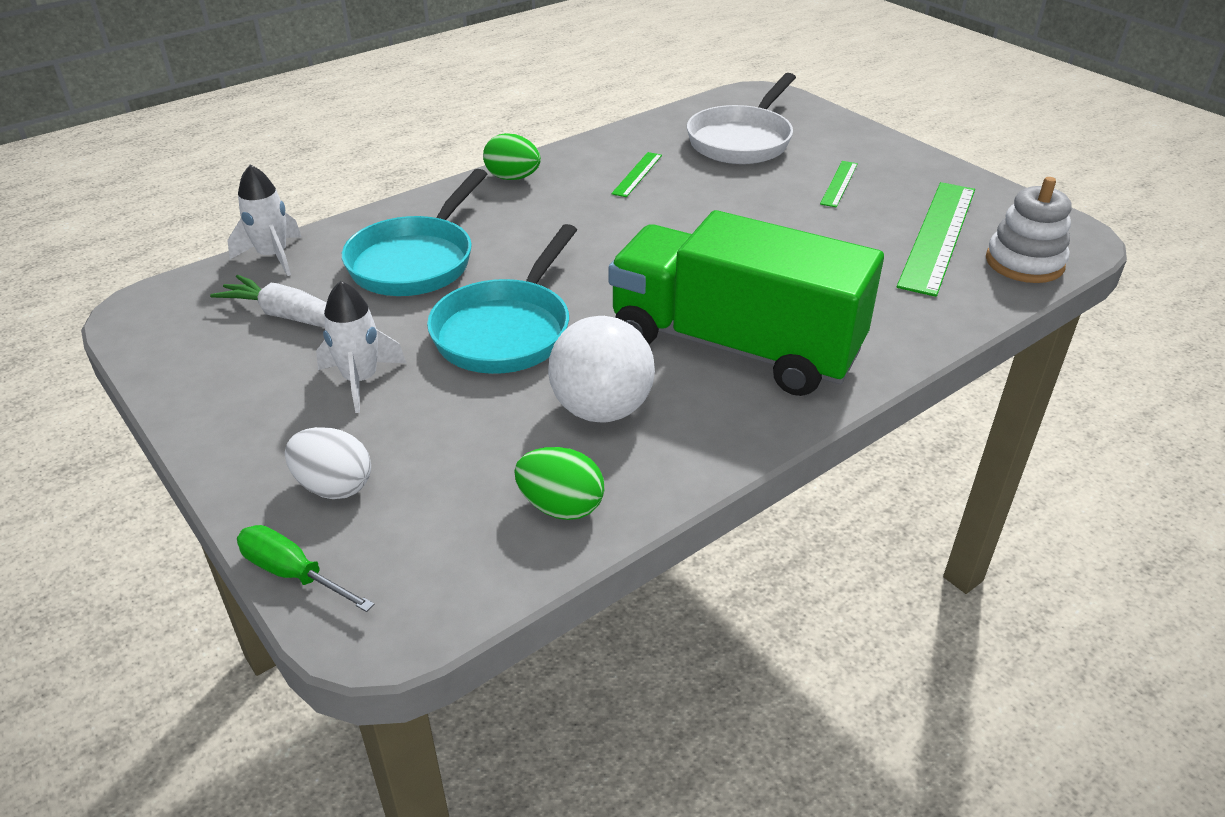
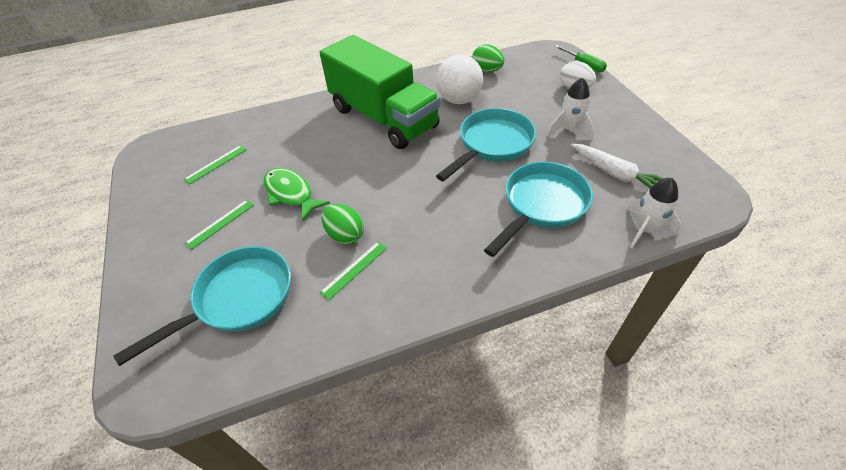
camera: 160 degrees left, 10 degrees up
(513, 178) = (457, 288): green egg -> green egg (345, 235)
(742, 140) = (238, 299): white pan -> turquoise pan
(784, 221) = (291, 194): none -> green fish
(938, 236) = (216, 164): green ruler -> green ruler, size x0.48
(1024, 263) = (197, 138): white stacking toy -> none

